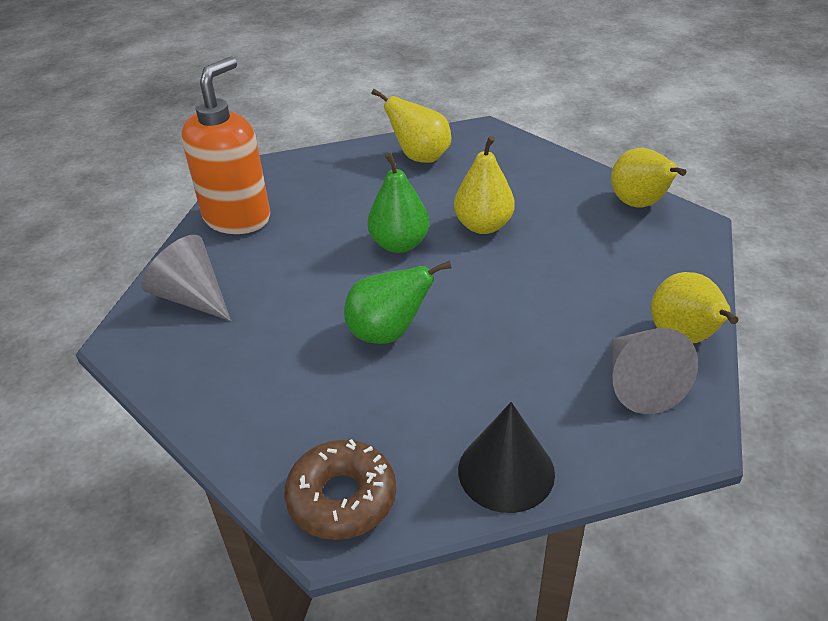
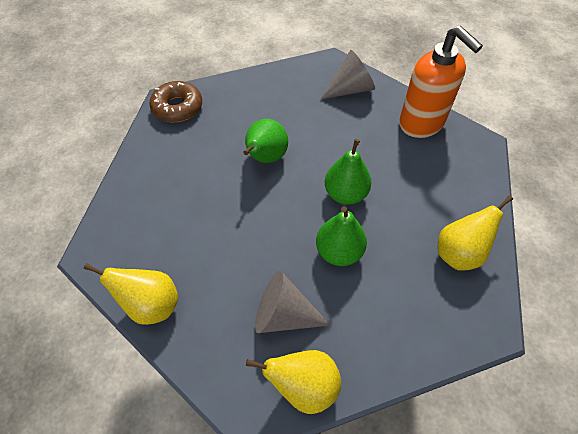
camera: 115 degrees right, 15 degrees up
(483, 226) = (339, 252): yellow pear -> green pear
(506, 471) = (142, 166): black cone -> none
(639, 384) = (140, 254): grey cone -> grey cone (283, 315)

